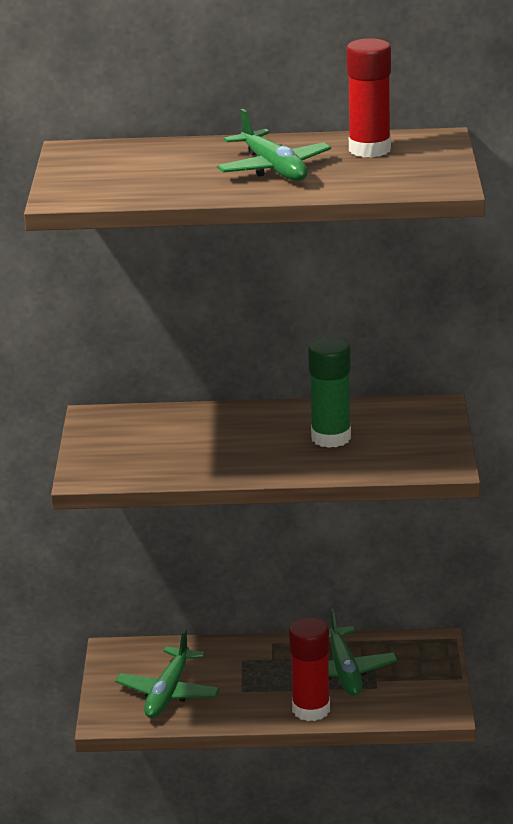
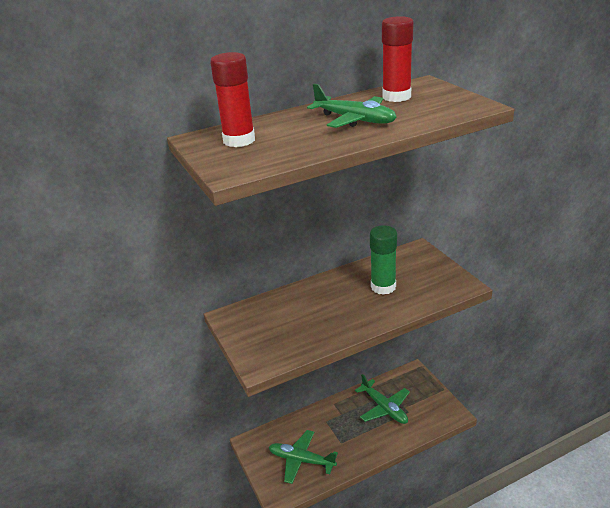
camera: 25 degrees left, 5 degrees up
(168, 692) = (302, 460): green plane -> green plane turned 120 degrees clockwise
(311, 709) = (387, 440): red glue stick -> red glue stick (239, 140)

